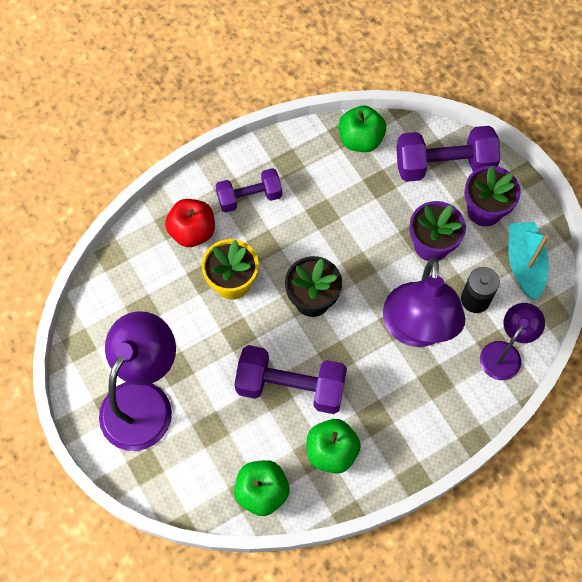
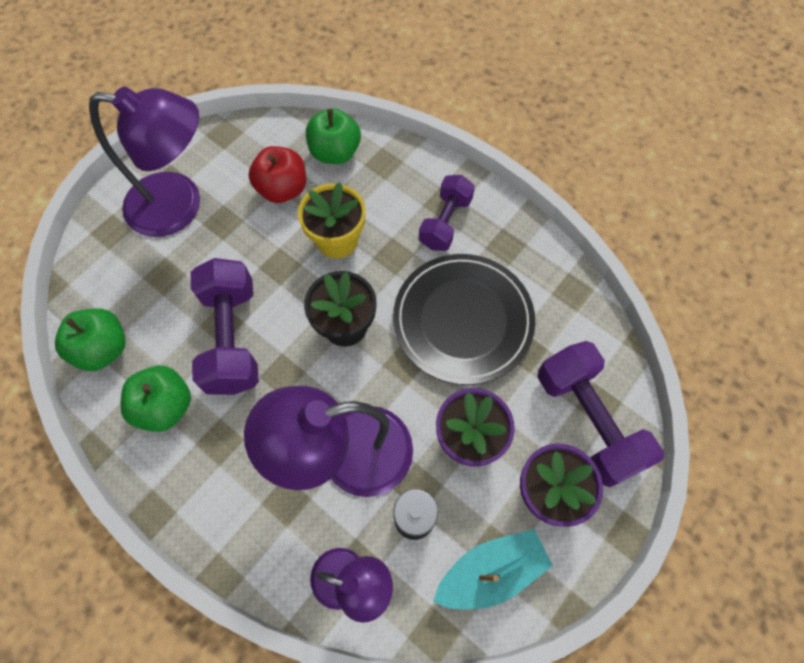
camera: 70 degrees right, 0 degrees up
(192, 232) = (382, 184): red apple -> red apple (283, 189)
(249, 197) = (445, 222): purple dumbbell -> purple dumbbell turned 60 degrees clockwise
(339, 215) = (463, 320): none -> black plate
(360, 140) = (573, 311): green apple -> green apple (335, 152)

